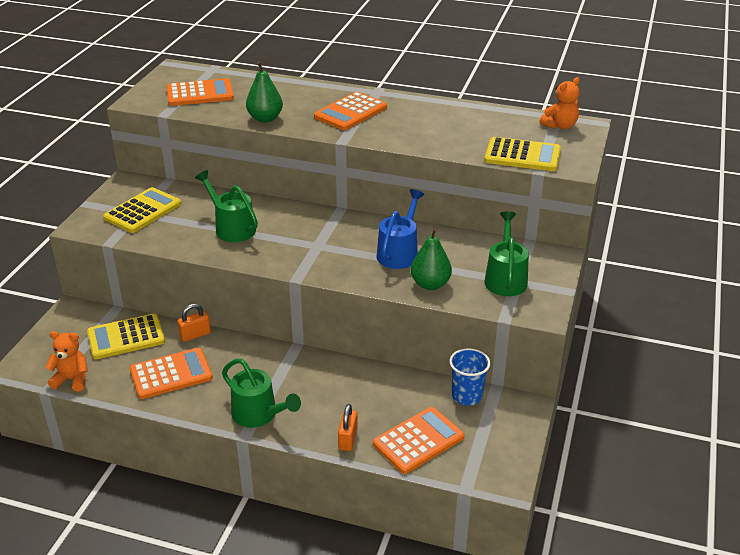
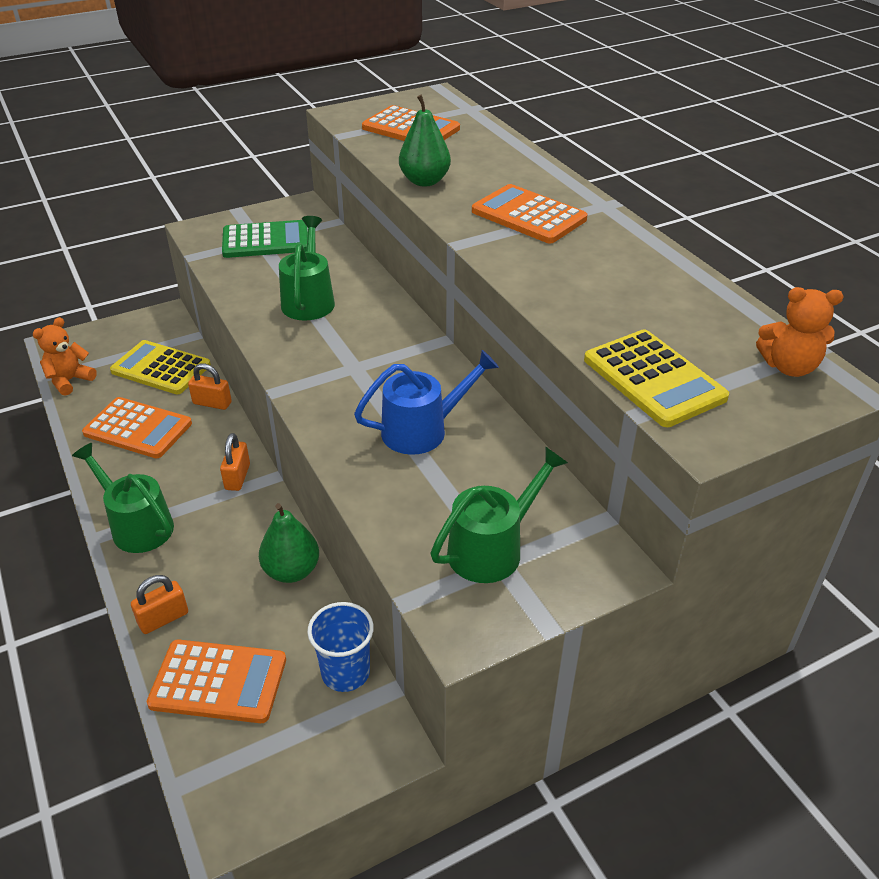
camera: 45 degrees right, 5 degrees up
(72, 379) = (69, 380): orange teddy bear -> orange teddy bear turned 105 degrees counterclockwise
(143, 211) = (265, 241): yellow calculator -> green calculator
(259, 414) = (137, 525): green watering can -> green watering can turned 135 degrees clockwise
(276, 358) = (237, 477): none -> orange padlock
(350, 112) = (528, 215): orange calculator -> orange calculator turned 45 degrees clockwise
(430, 284) = (393, 492): green pear -> green pear (291, 571)

